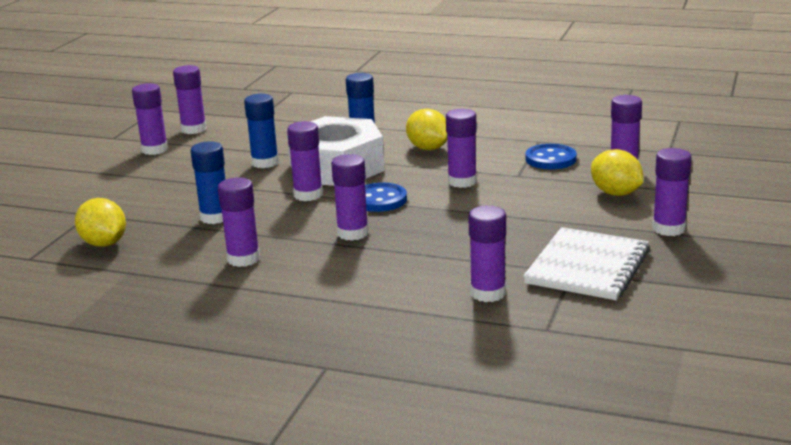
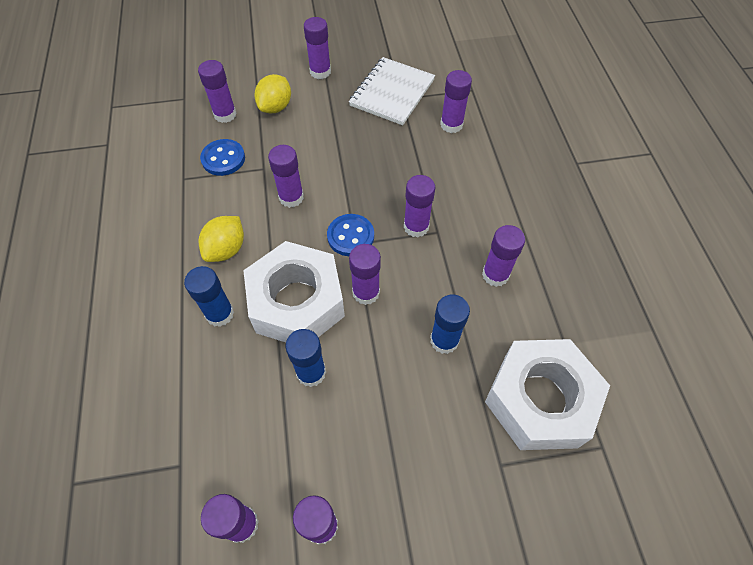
camera: 120 degrees left, 35 degrees up
(104, 243) = (540, 400): yellow lemon -> white nut
(587, 267) = (392, 93): white notebook -> white notebook turned 60 degrees counterclockwise

